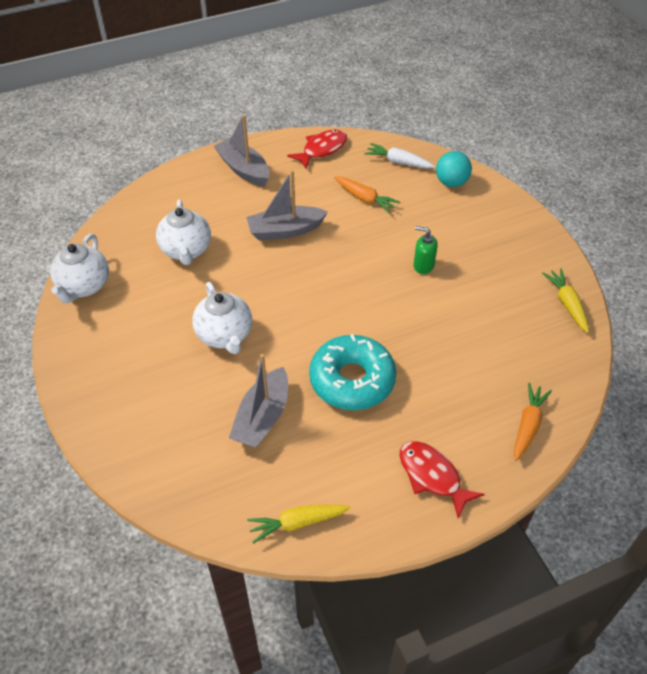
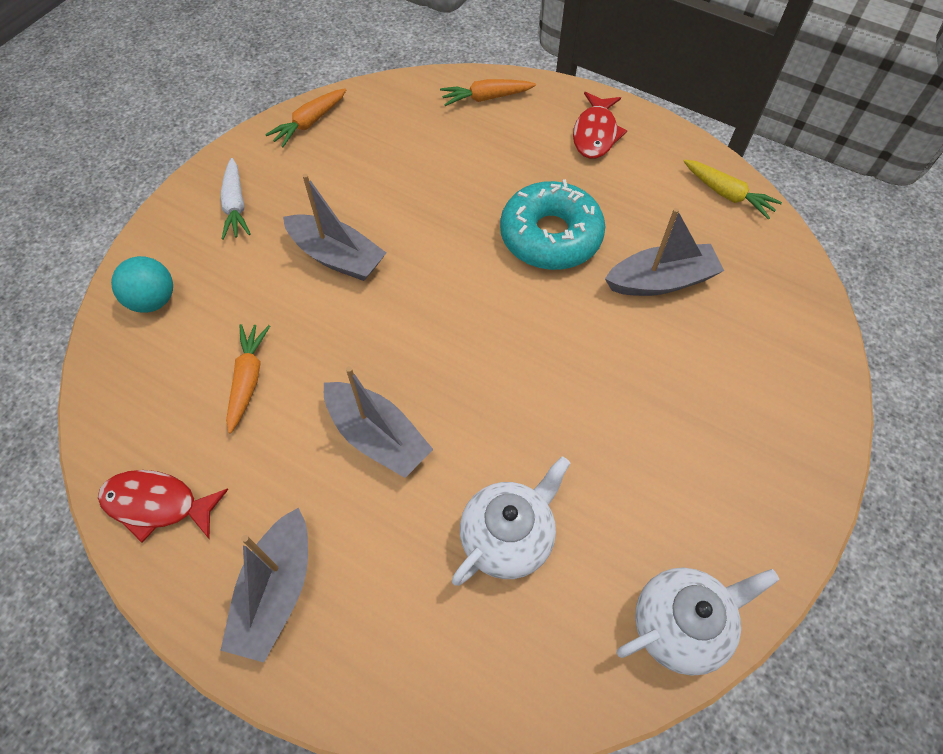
camera: 125 degrees left, 10 degrees up
(225, 335) = (599, 384): white teapot -> none
(398, 162) = (137, 383): white carrot -> white carrot (236, 206)
(423, 265) = (337, 257): green soap dispenser -> grey boat
(567, 304) = (310, 123): yellow carrot -> orange carrot

